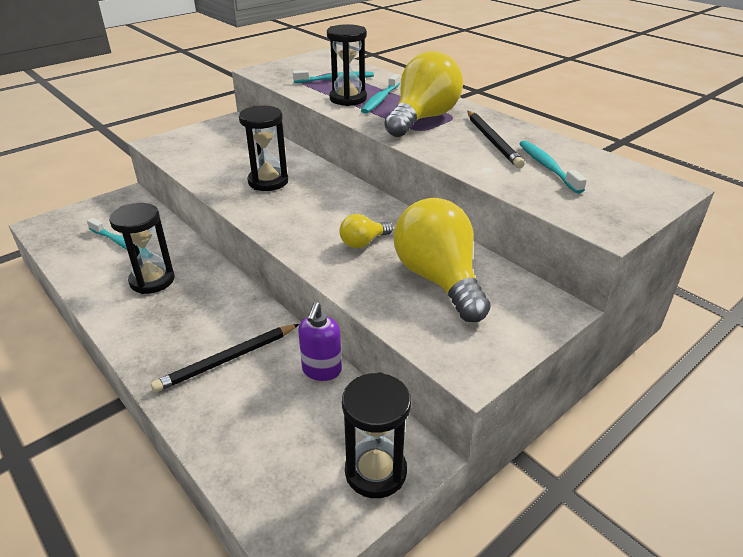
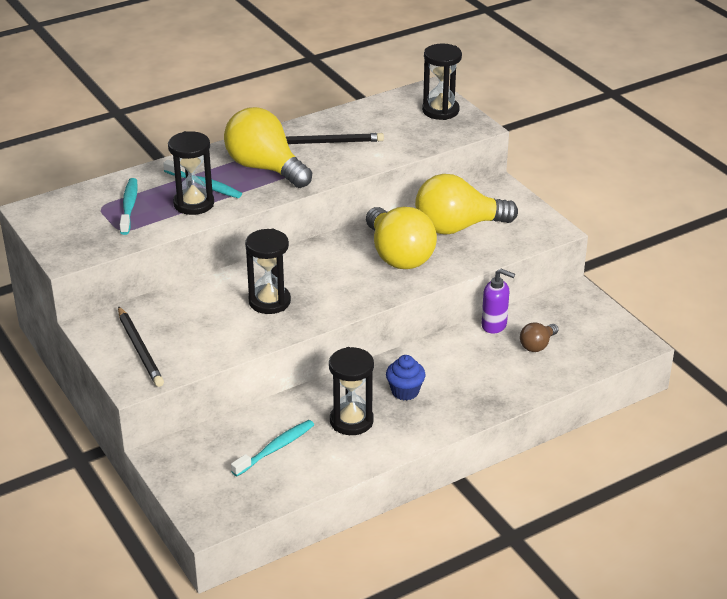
camera: 80 degrees left, 0 degrees up
(195, 310) = (405, 391): none -> blue cupcake
(227, 359) = (474, 372): black pencil -> black pencil (140, 349)
(283, 416) = (537, 345): none -> brown light bulb
(363, 242) = (398, 255): yellow light bulb -> yellow light bulb, size x2.14
(375, 471) = (588, 310): black hourglass -> black hourglass (440, 111)
(547, 167) = (383, 128): turquoise toothbrush -> none

